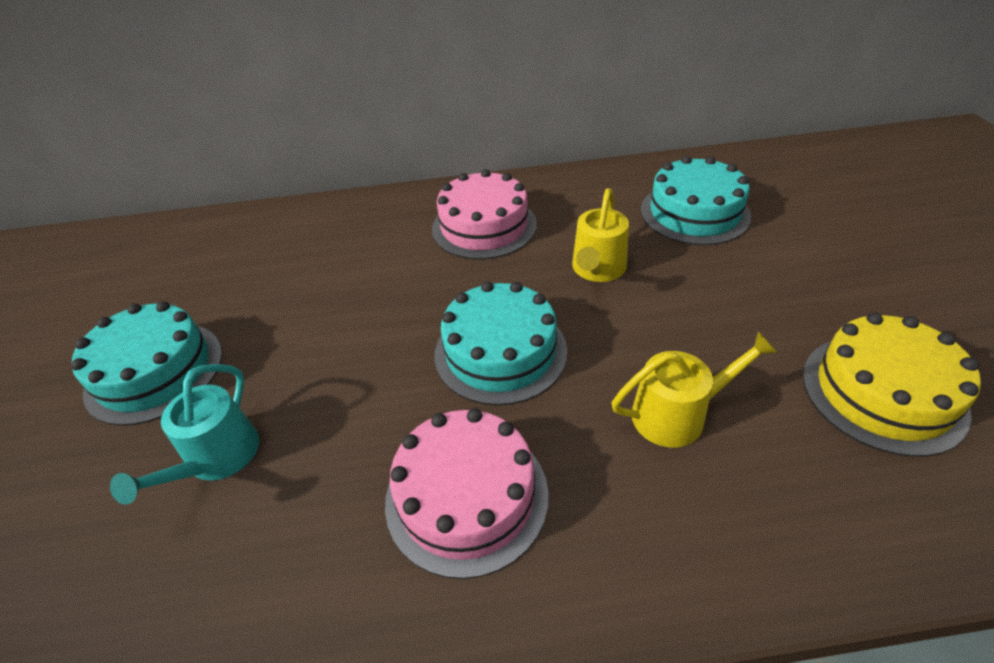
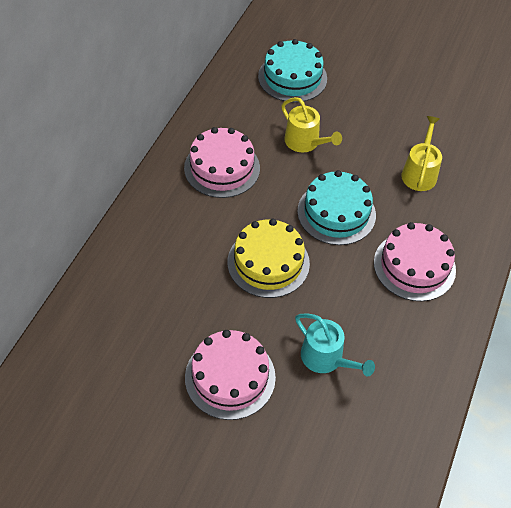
camera: 65 degrees left, 10 degrees up
(154, 371) = (230, 377): turquoise cake -> pink cake
(882, 392) = (452, 105): yellow cake -> yellow cake (268, 262)

